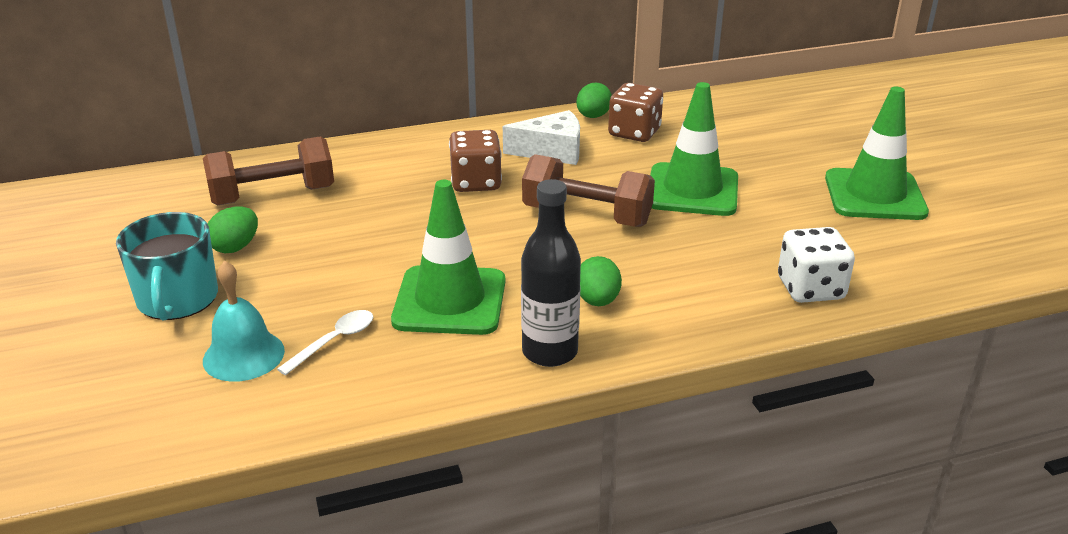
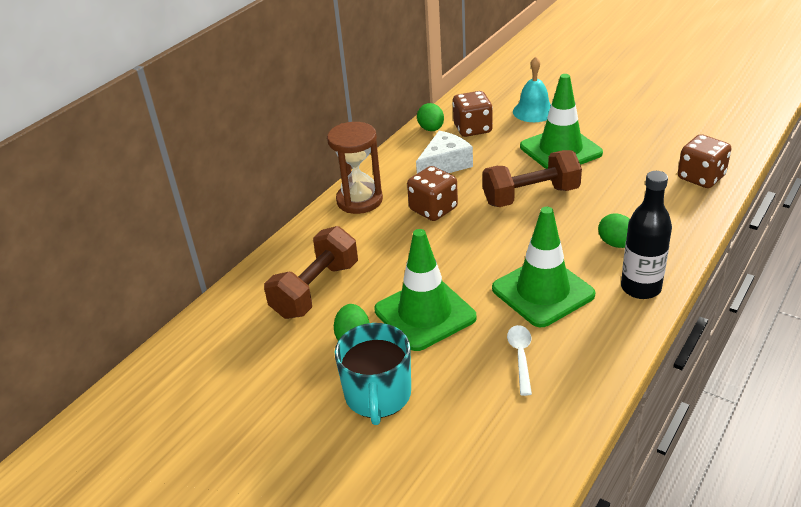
camera: 35 degrees left, 5 degrees up
(177, 300) = (378, 395): turquoise mug -> turquoise mug turned 45 degrees clockwise
(243, 355) = (483, 400): turquoise bell -> turquoise bell (533, 111)
(426, 145) = (359, 200): none -> brown hourglass
(810, 289) = (701, 177): white dice -> brown dice
(874, 195) = (650, 107): green traffic cone -> green traffic cone (425, 314)

